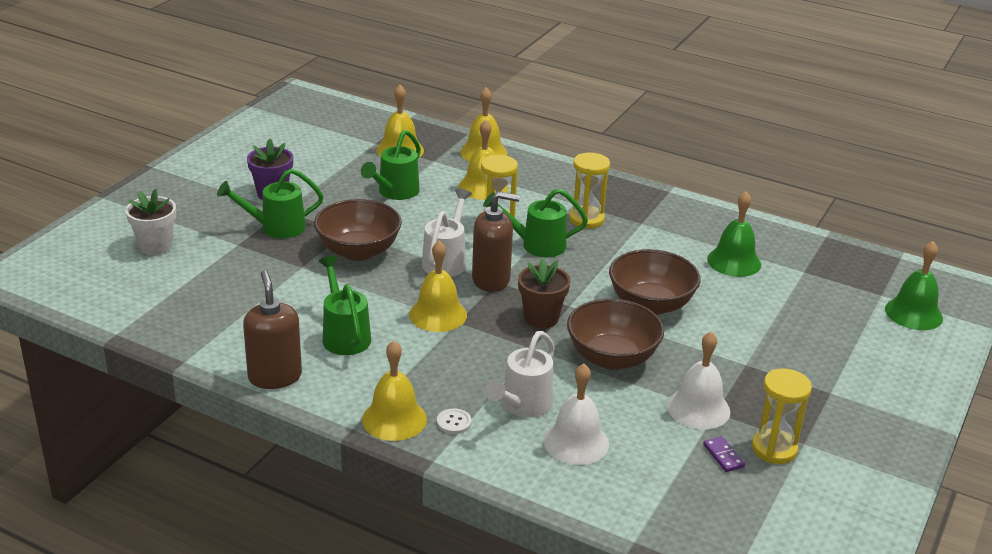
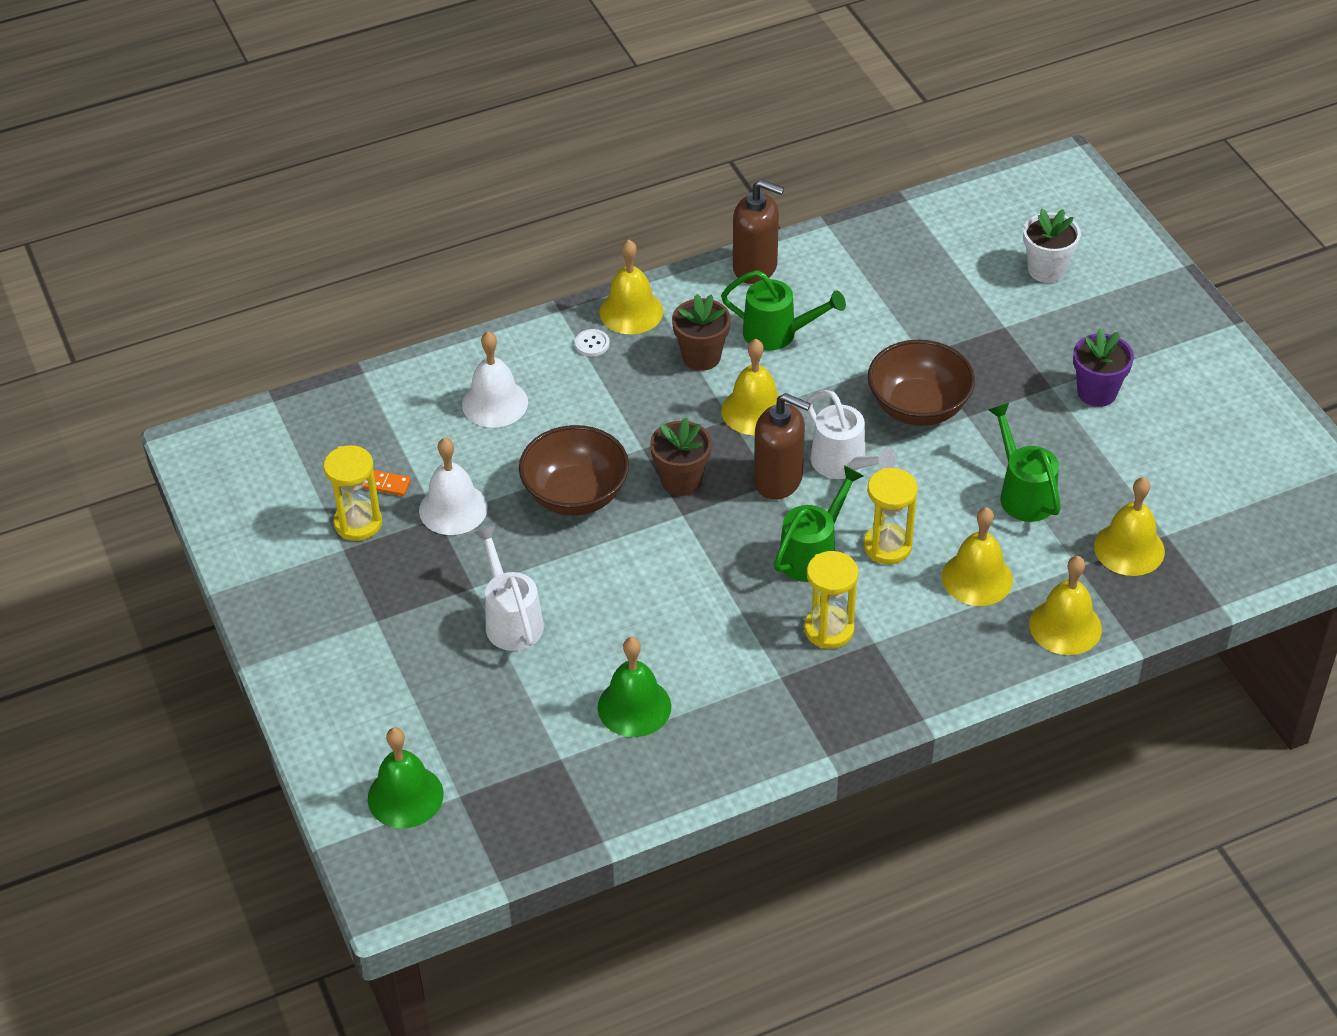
camera: 130 degrees right, 15 degrees up
(276, 227) = (1017, 366): green watering can -> none
(408, 361) = (701, 357): none -> brown flower pot
(491, 280) = (778, 480): brown soap dispenser -> brown soap dispenser turned 105 degrees counterclockwise
(522, 406) = (571, 396): white watering can -> white watering can (511, 619)
(650, 304) = (626, 579): brown bowl -> none
(723, 456) = (385, 484): purple domino -> orange domino

